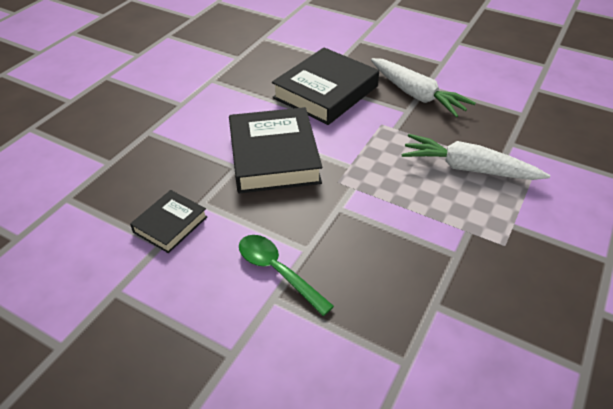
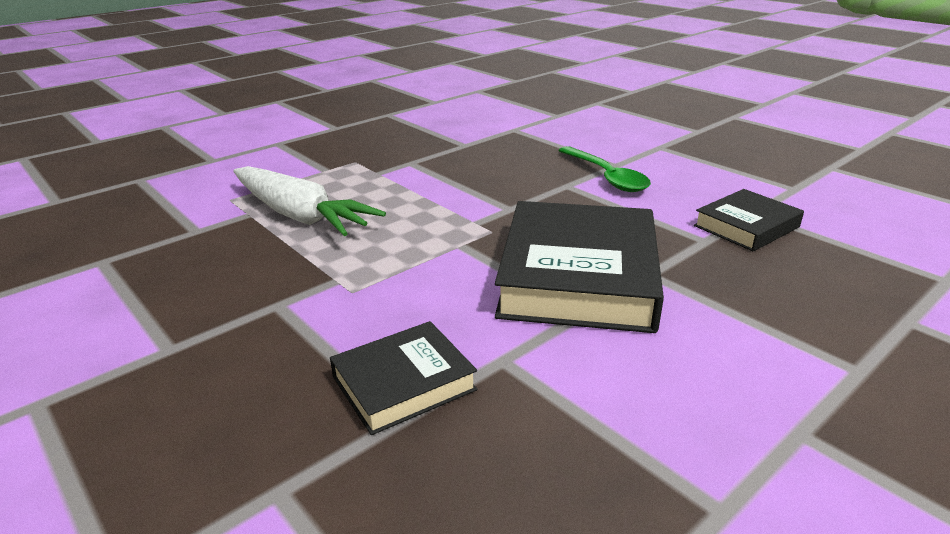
camera: 160 degrees left, 15 degrees down
(325, 92) = (404, 383): black book -> black book, size x0.53
(416, 95) = (219, 332): white carrot -> none

